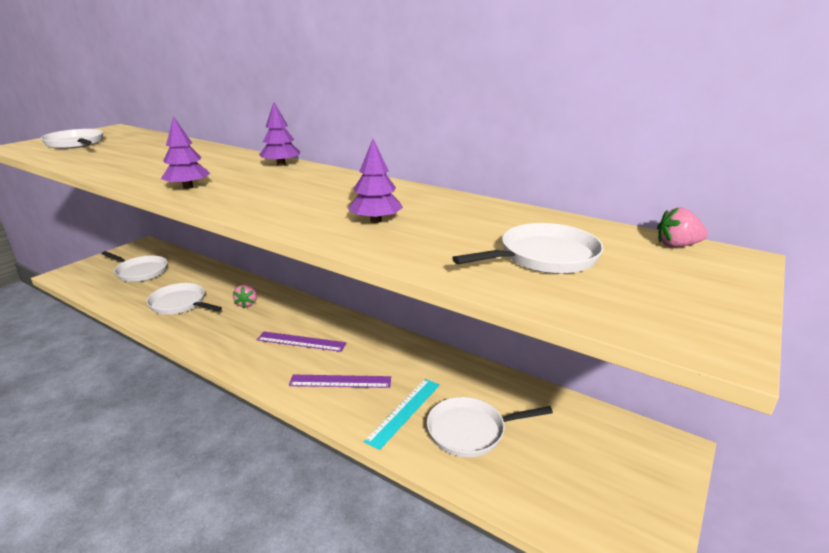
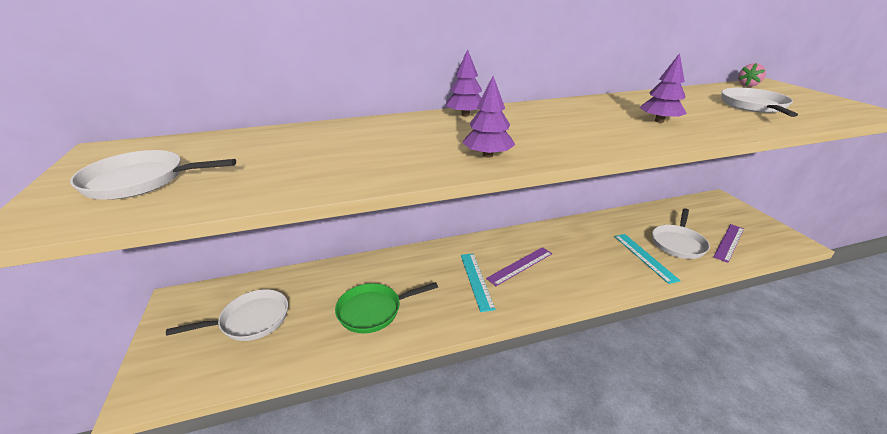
camera: 50 degrees left, 5 degrees up
(180, 304) = (373, 310): white pan -> green pan
(247, 304) = (425, 272): pink strawberry -> none
(256, 329) = (476, 280): none -> turquoise ruler
(340, 381) = (591, 268): purple ruler -> purple ruler (729, 242)

